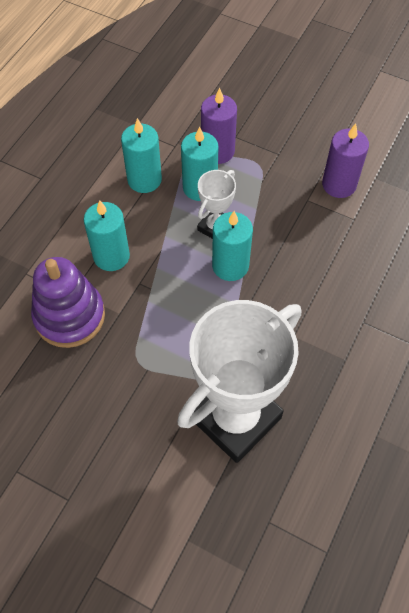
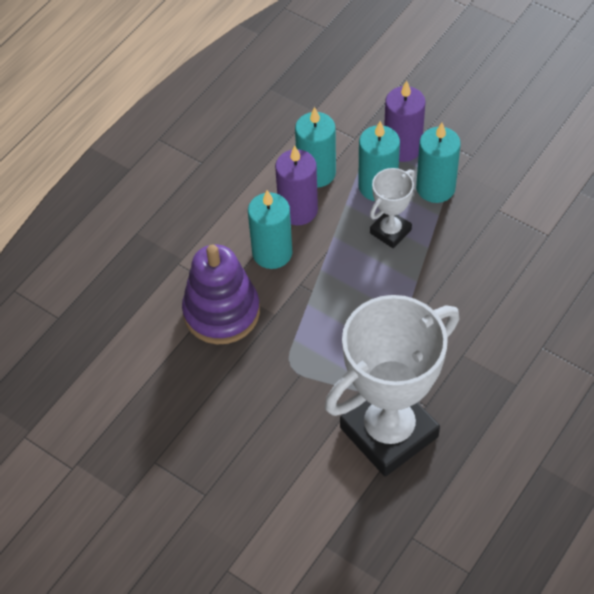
camera: 10 degrees right, 5 degrees down
(230, 266) = (402, 274): turquoise candle -> turquoise candle (435, 188)
(339, 184) = (536, 195): purple candle -> purple candle (298, 210)

